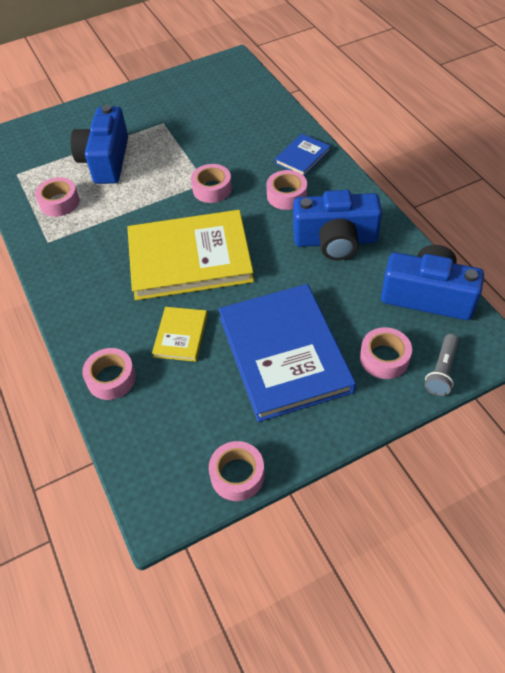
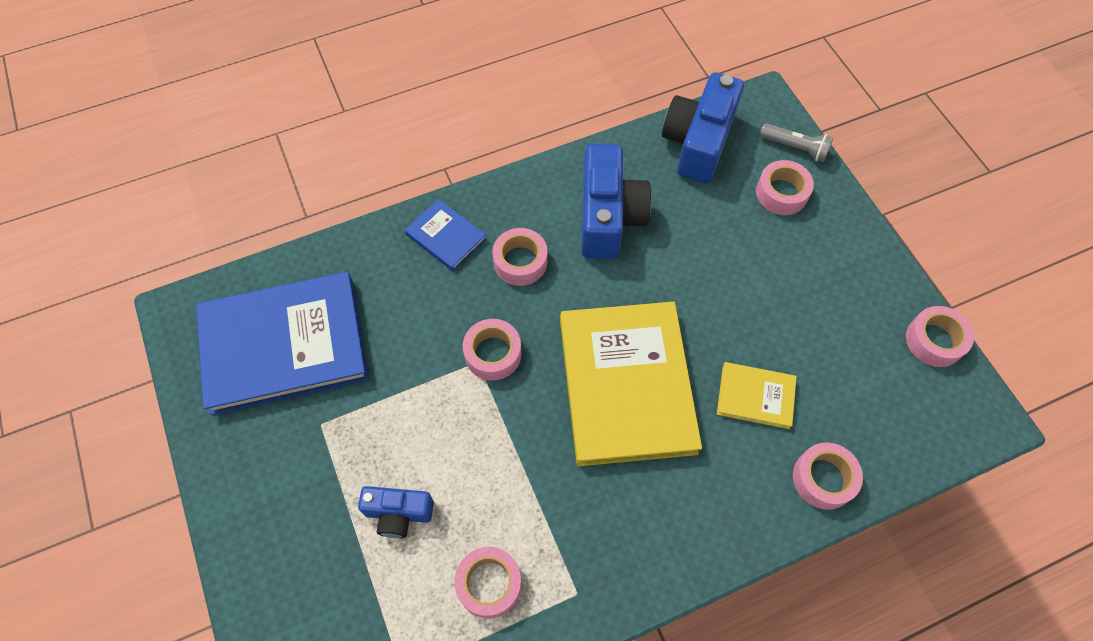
camera: 90 degrees left, 10 degrees up
(106, 160) = (398, 513): blue camera -> blue camera, size x0.56
(284, 354) = (779, 285): blue book -> blue book (284, 345)

